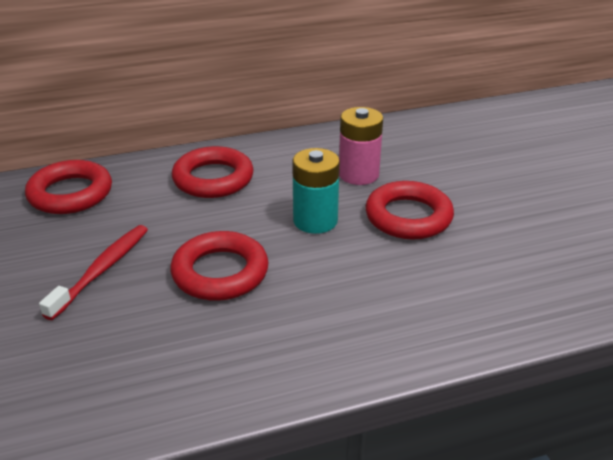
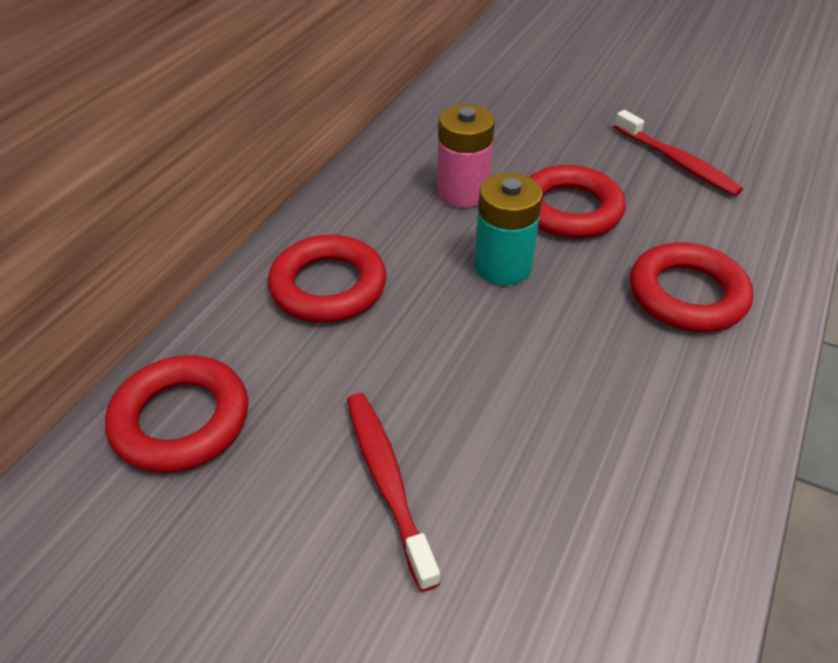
camera: 45 degrees left, 10 degrees up
(220, 272) = (509, 385): red ring -> red ring (687, 295)
(539, 232) = (677, 162): none -> red toothbrush

